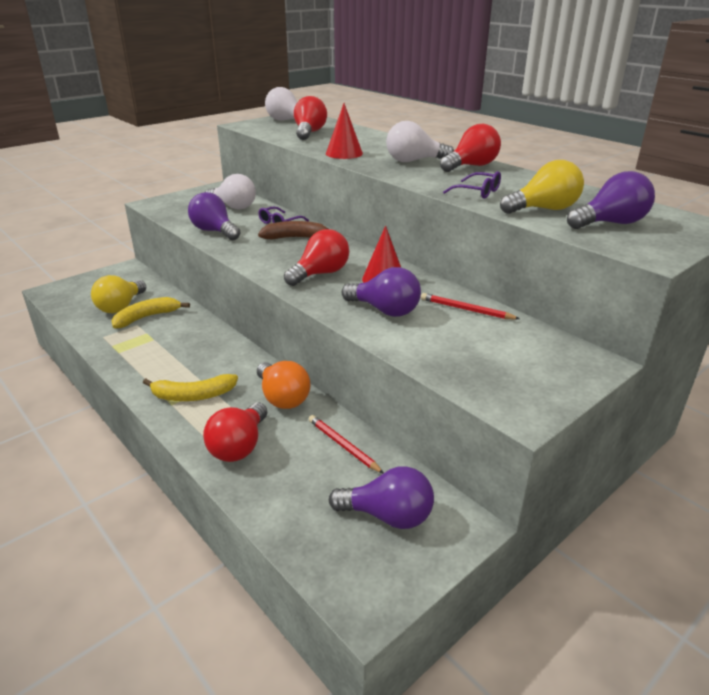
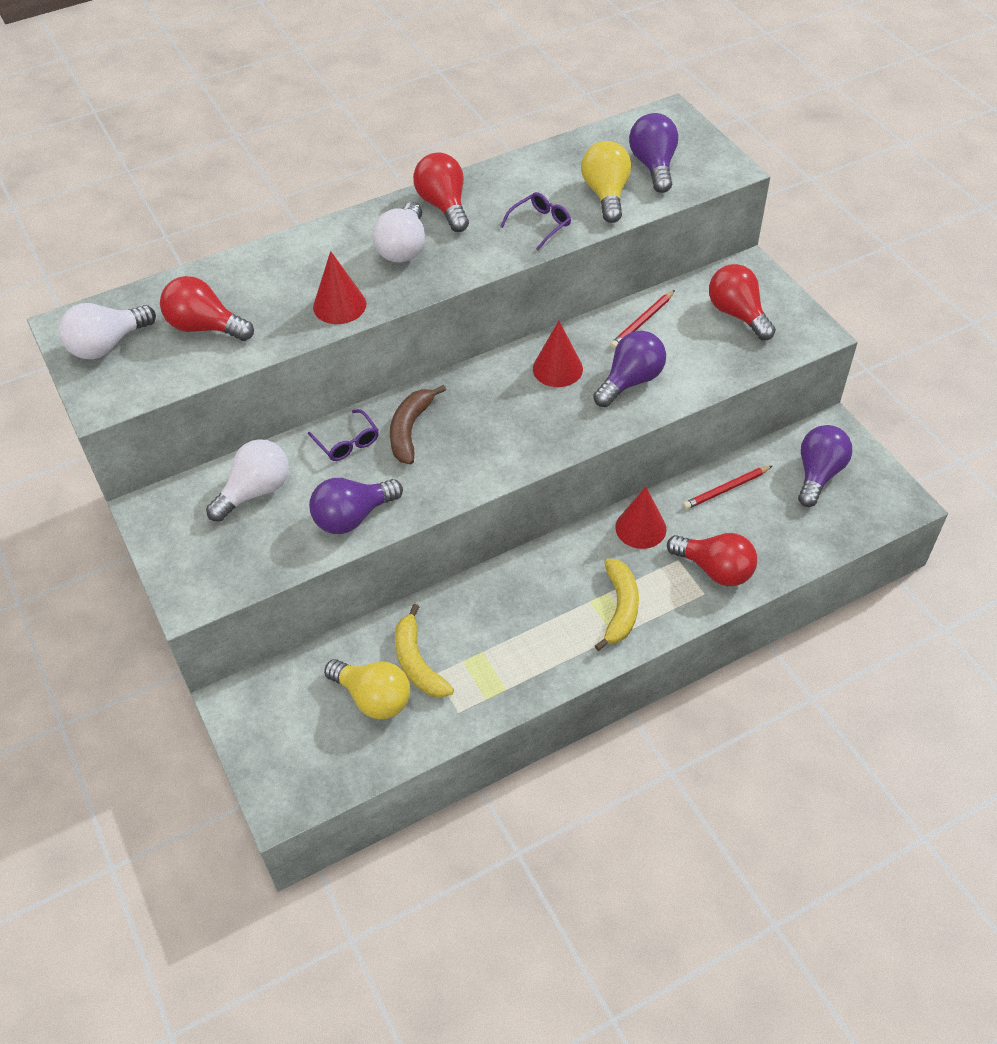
camera: 75 degrees left, 20 degrees up
(282, 398) = (640, 528): orange light bulb -> red cone
(320, 274) = (528, 420): red light bulb -> red light bulb (737, 314)

